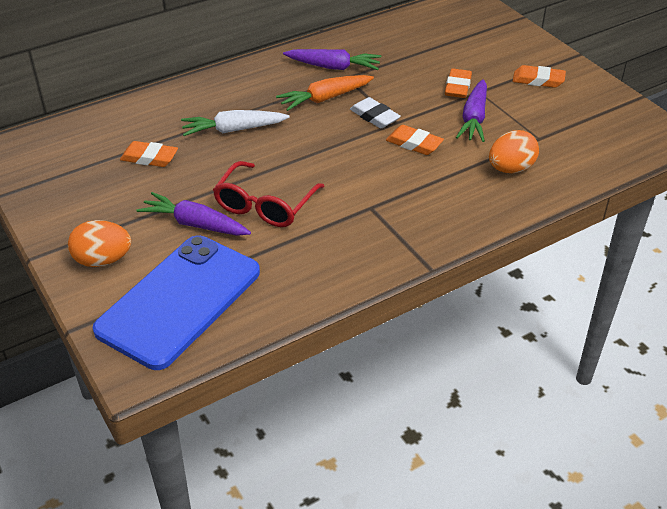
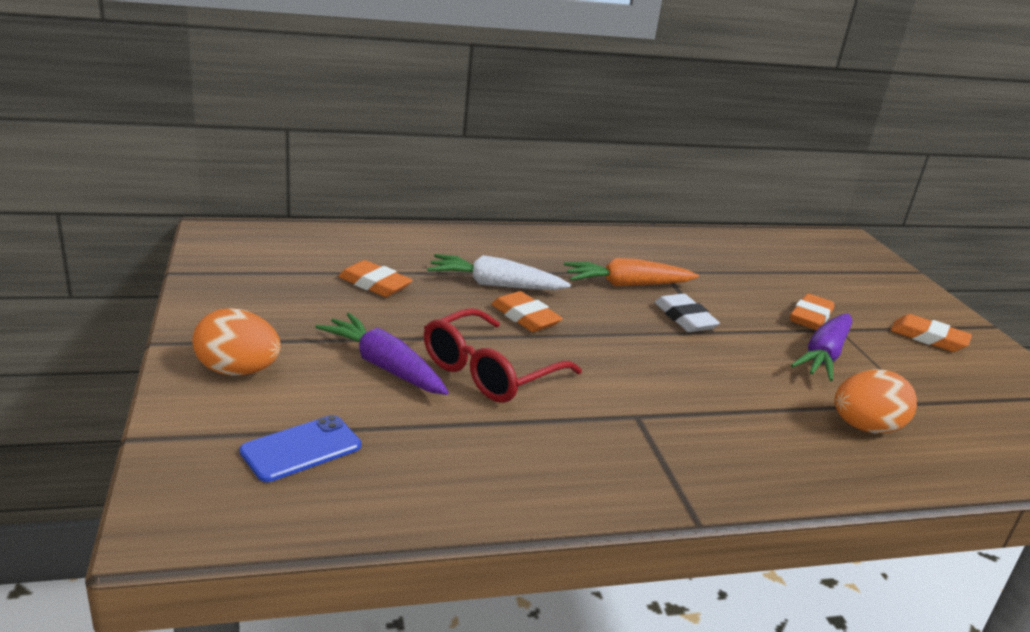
camera: 15 degrees right, 15 degrees down
(179, 301) = (301, 449): blue phone -> blue phone, size x0.43
(333, 67) = (652, 258): purple carrot -> none
(414, 144) = (728, 360): orange eraser -> orange eraser (525, 317)

